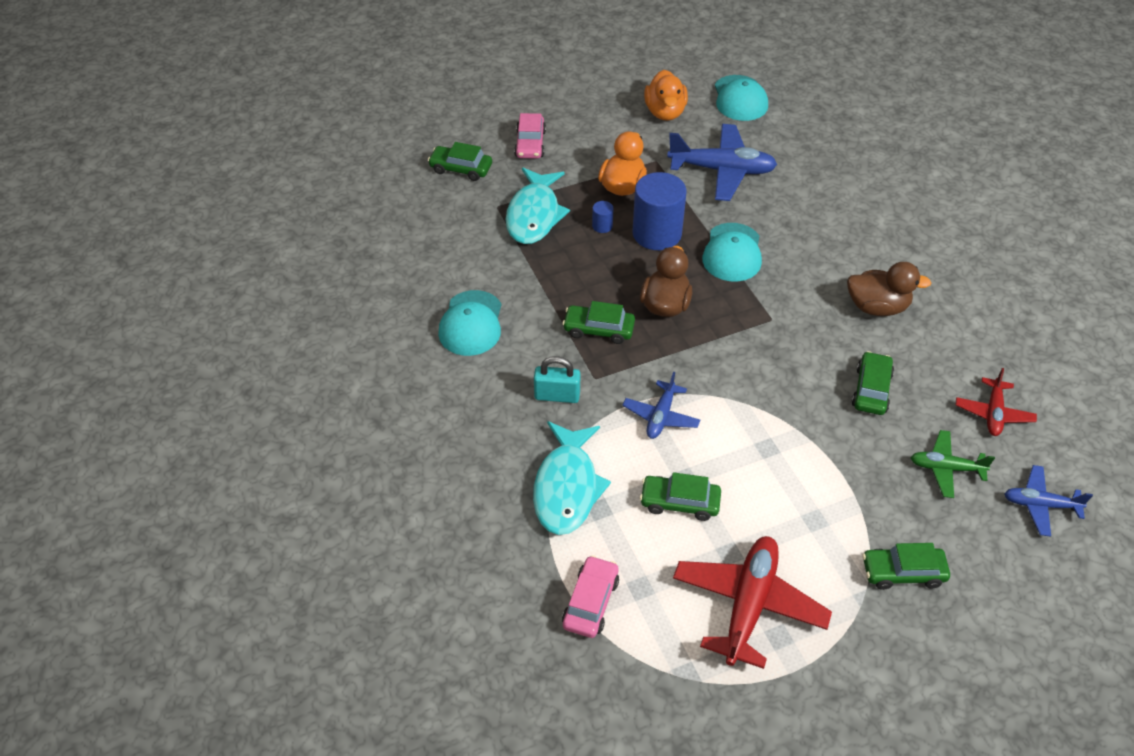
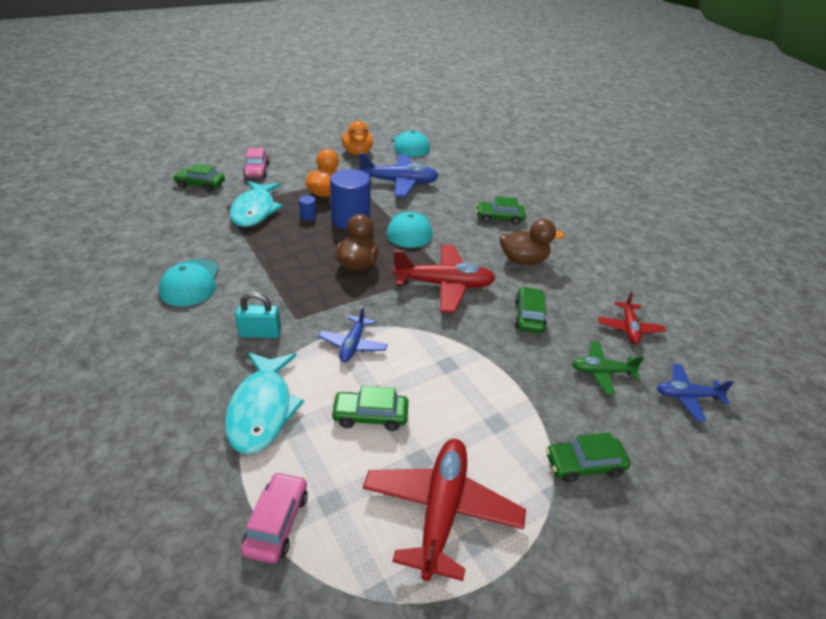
camera: 10 degrees left, 10 degrees down
(598, 329) = (301, 283): green car -> green car (499, 218)
(771, 340) = (444, 285): none -> red plane

